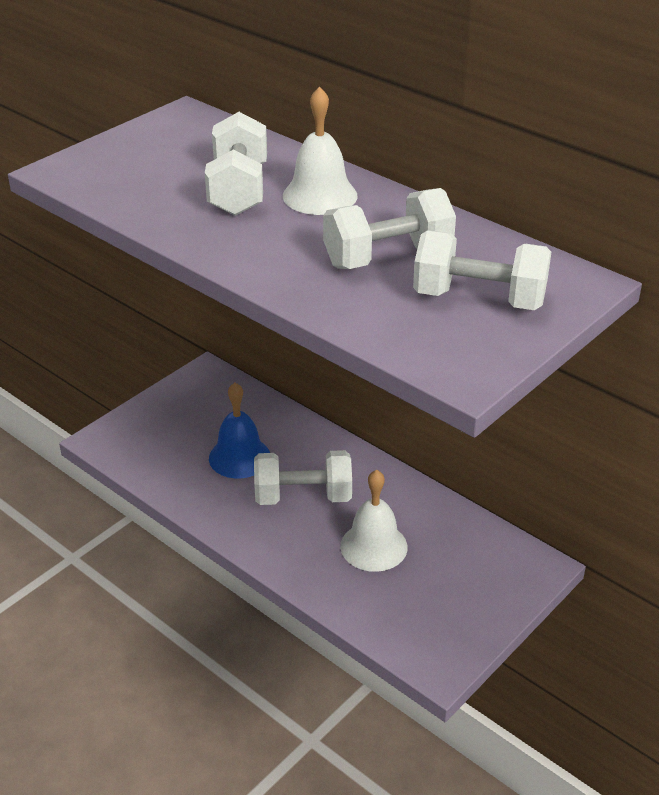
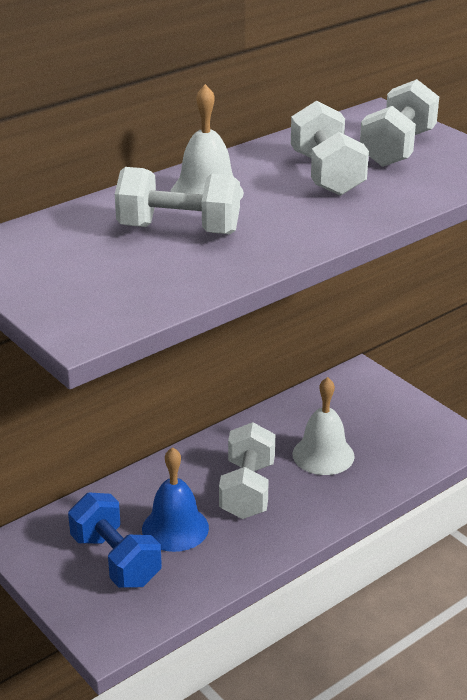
camera: 80 degrees left, 5 degrees down
(193, 429) = (115, 560): none -> blue dumbbell

